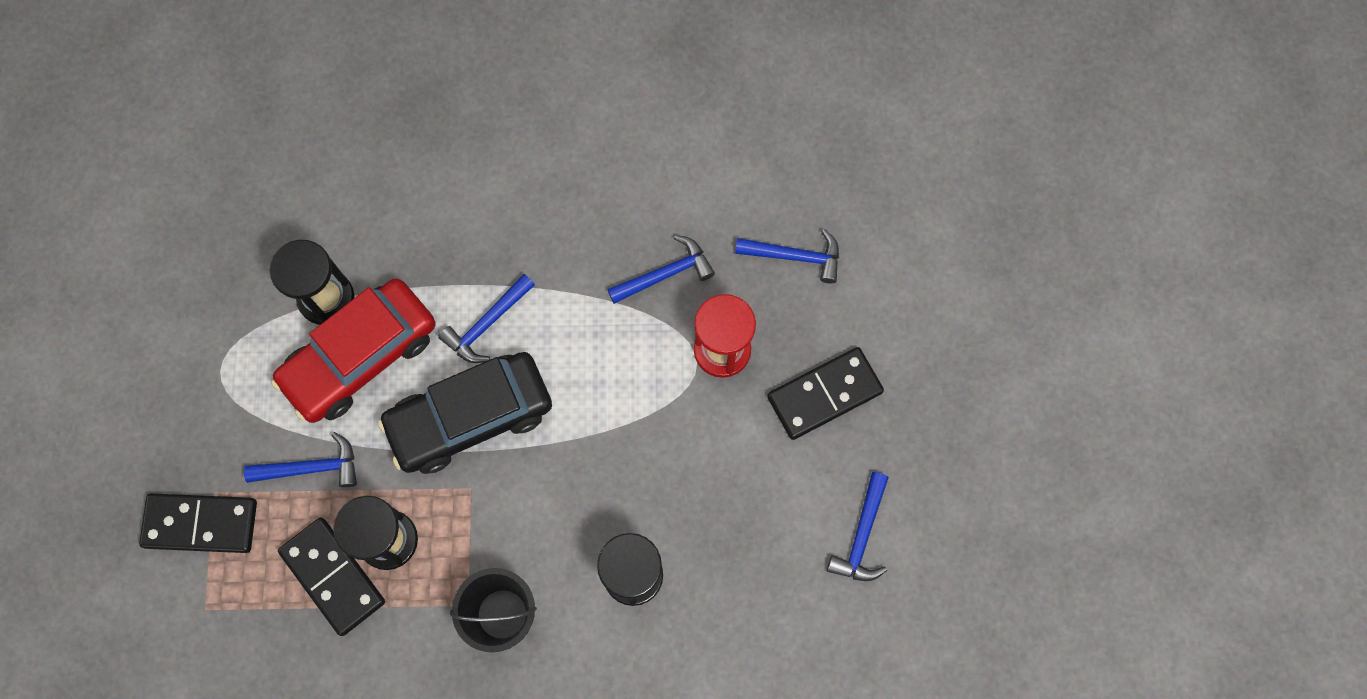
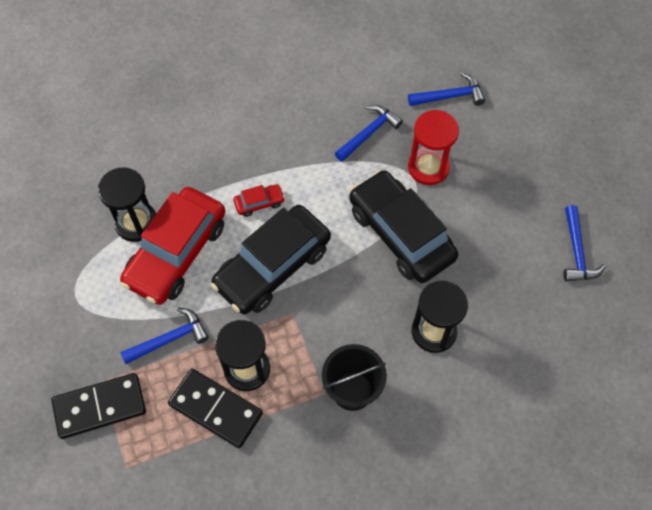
camera: 20 degrees left, 10 degrees down
(487, 324) = (259, 203): blue hammer -> red car
(647, 430) = (400, 234): none -> black car
(824, 394) = (509, 172): black domino -> none

